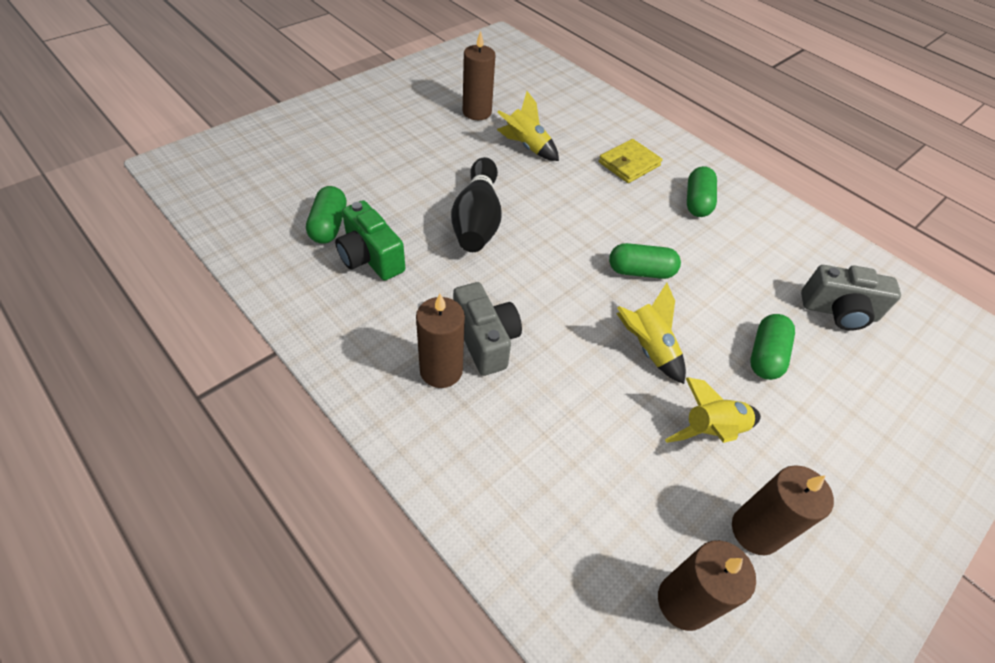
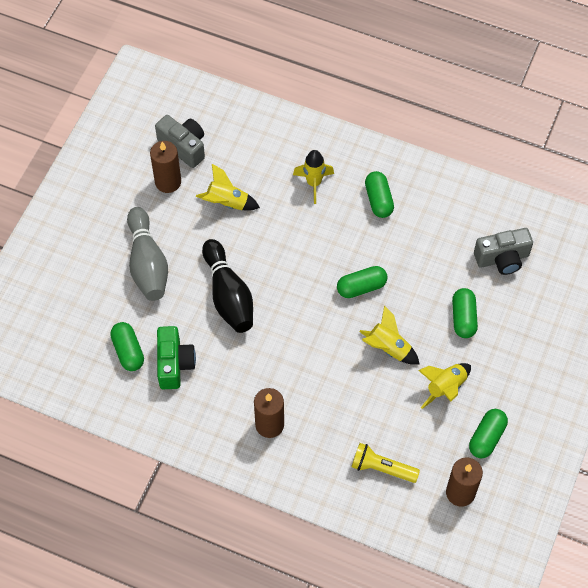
camera: 20 degrees left, 10 degrees up
(370, 257) = (174, 364): green camera -> green camera turned 120 degrees counterclockwise
(409, 162) = (147, 263): none -> grey bowling pin
(485, 340) = (285, 391): grey camera -> grey camera (184, 147)
(569, 500) = (381, 468): none -> yellow flashlight
(629, 164) = (314, 183): yellow wallet -> yellow rocket
(755, 530) = (486, 437): brown candle -> green capsule

